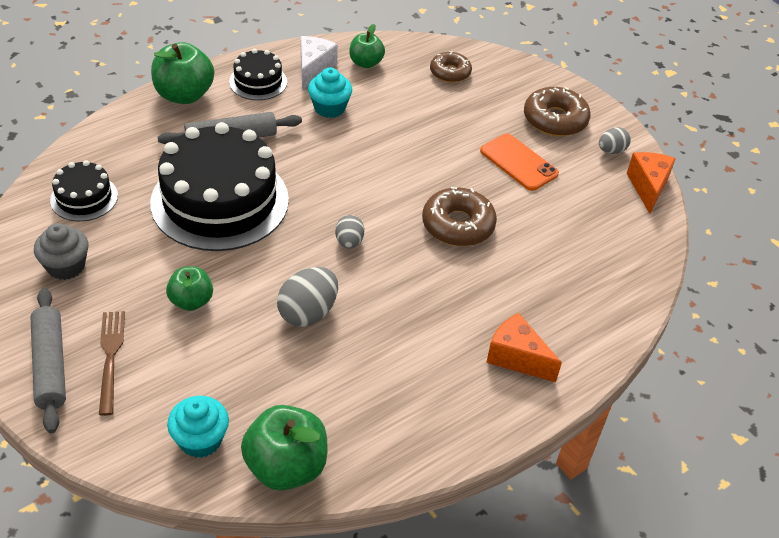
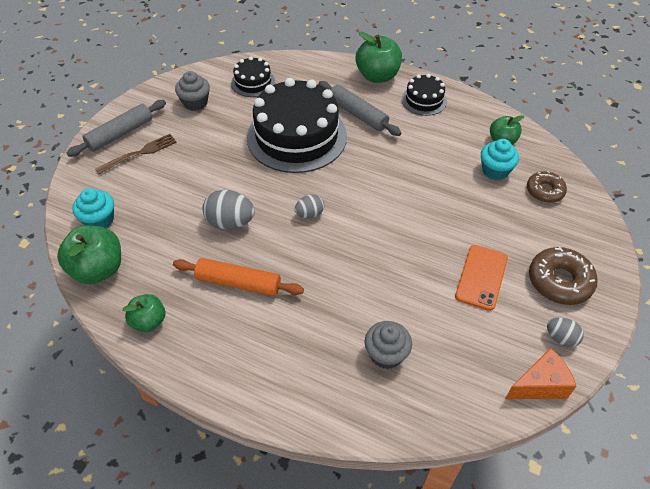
camera: 65 degrees right, 5 degrees up
(191, 301) = (203, 165): green apple -> green apple (149, 321)
(313, 69) = (465, 119): white cheese -> none
(329, 108) = (433, 145): turquoise cupcake -> turquoise cupcake (495, 170)
(402, 340) = (238, 283): none -> orange rolling pin
(458, 225) = (376, 267): brown donut -> none
(516, 358) = (265, 360): orange cheese -> none
(563, 266) = (386, 354): none -> grey cupcake

